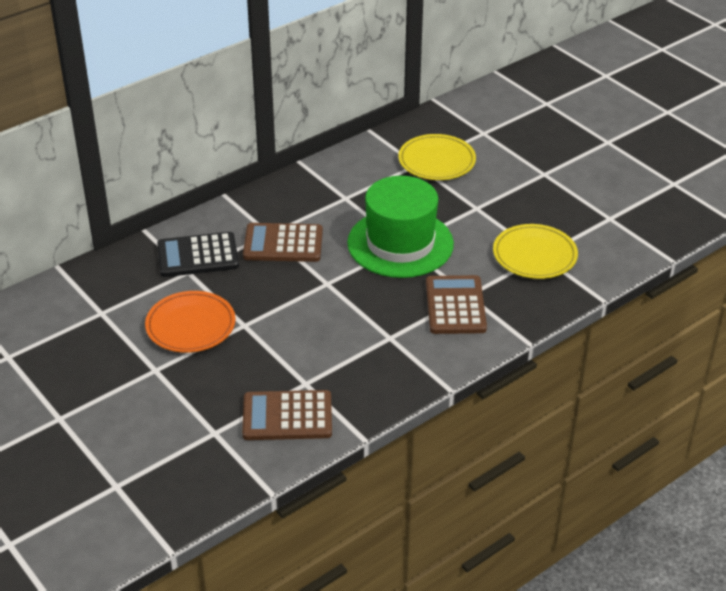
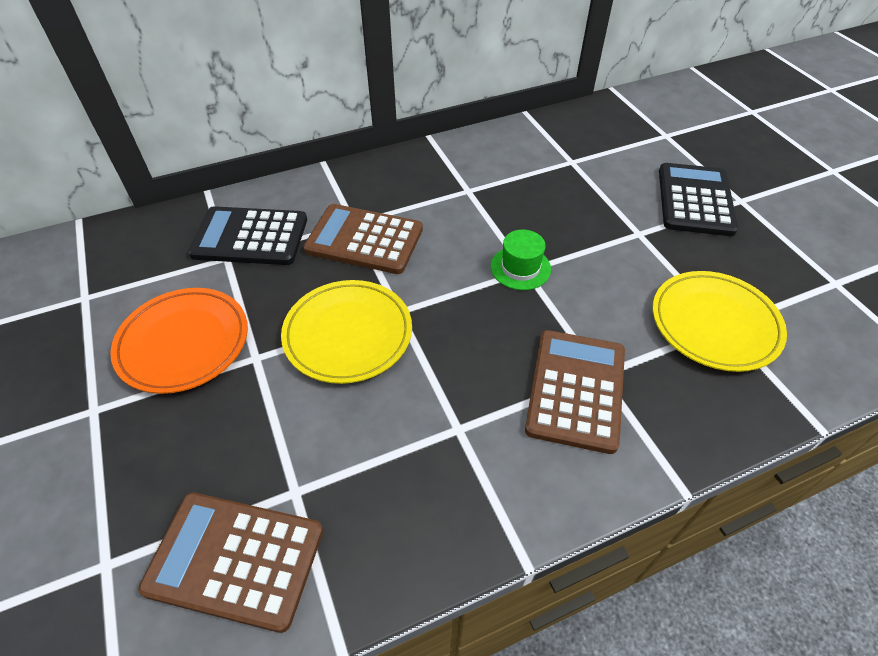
camera: 15 degrees right, 10 degrees up
(400, 243) = (520, 268): green hat -> green hat, size x0.41
(436, 161) = (598, 161): yellow plate -> yellow plate (348, 334)
(511, 179) = (695, 200): none -> black calculator

